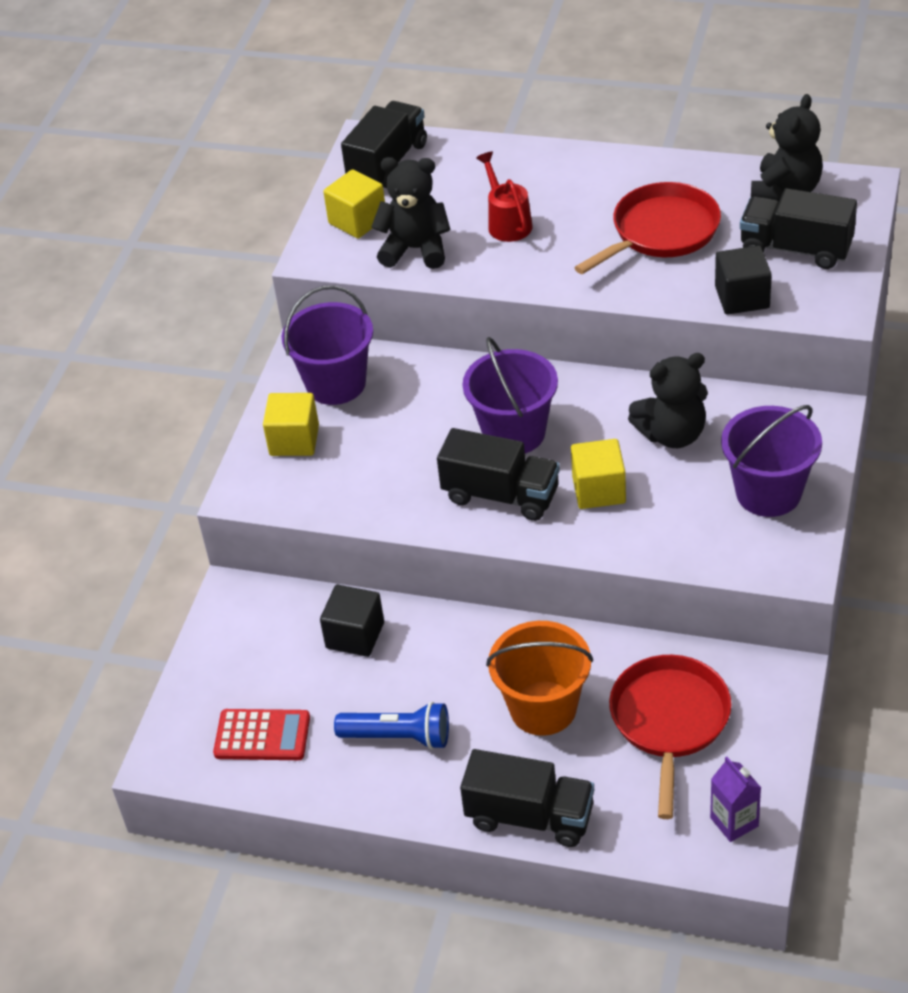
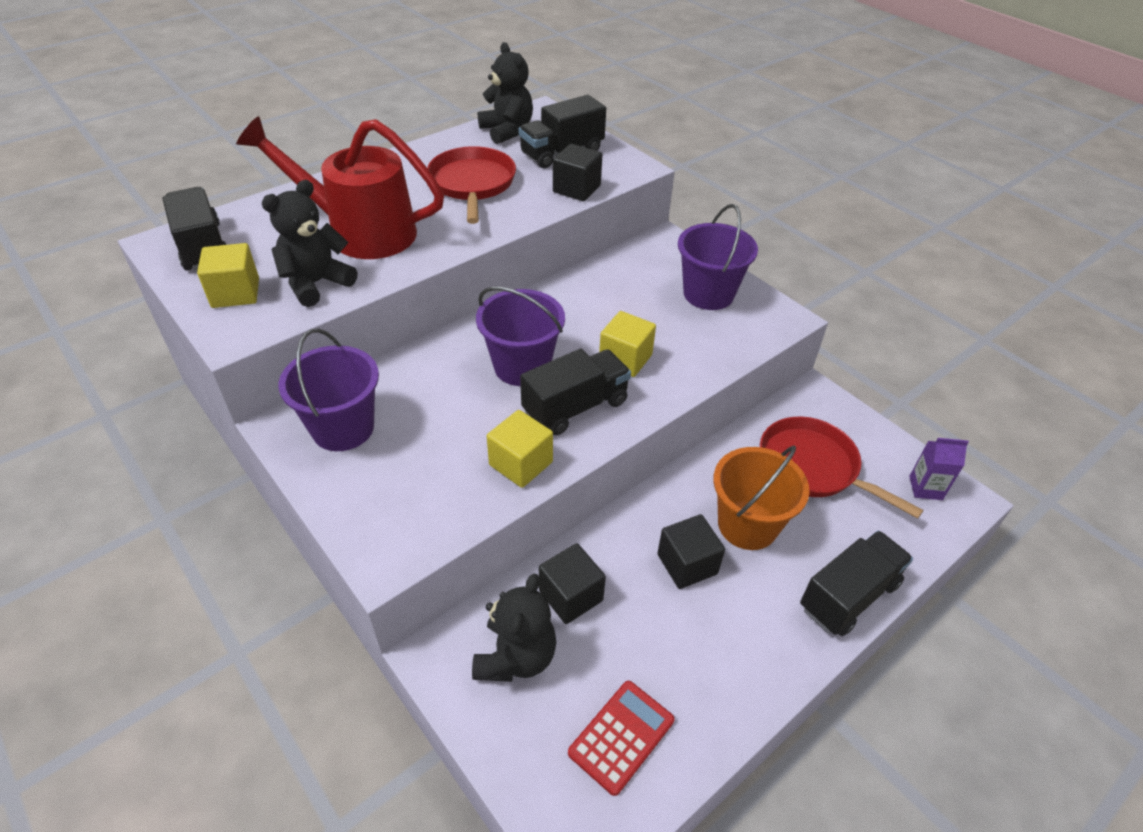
camera: 60 degrees left, 0 degrees up
(294, 440) = (369, 489): yellow cube -> yellow cube (521, 463)
(398, 737) = (705, 632): blue flashlight -> none
(457, 690) = (687, 564): none -> black cube
(507, 222) = (361, 232): red watering can -> red watering can, size x2.06
(672, 434) = (612, 301): black teddy bear -> black teddy bear (516, 657)

